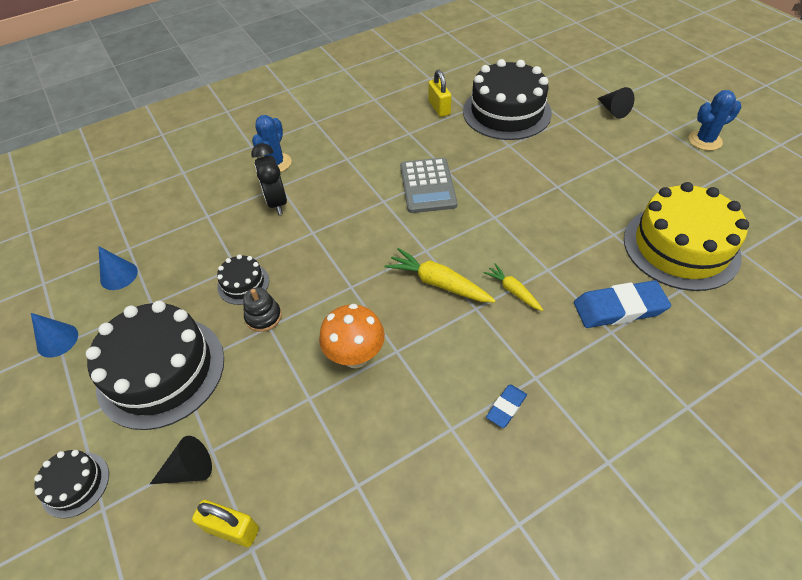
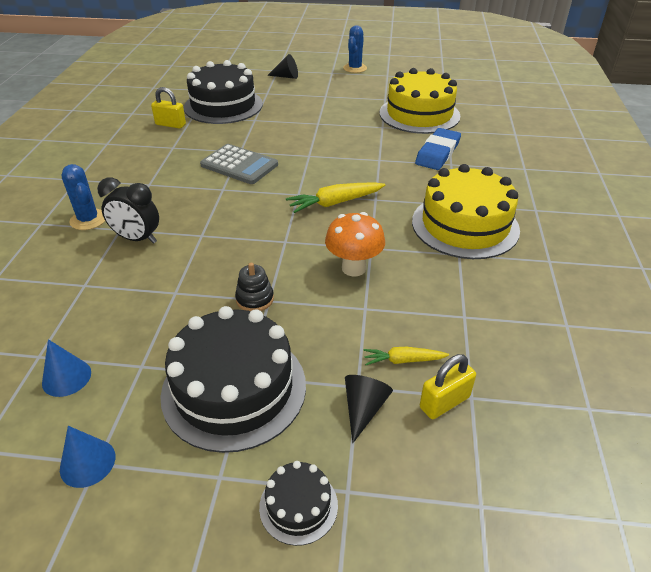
camera: 55 degrees left, 10 degrees down
(243, 283) = (202, 296): black cake -> none
(506, 407) = (465, 225): blue eraser -> yellow cake
(513, 291) = (379, 179): yellow carrot -> yellow carrot (403, 360)

